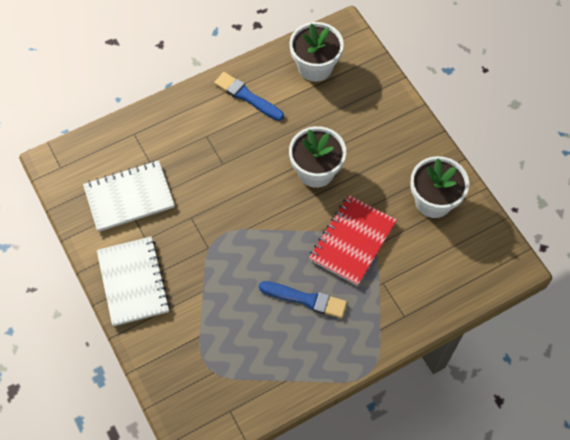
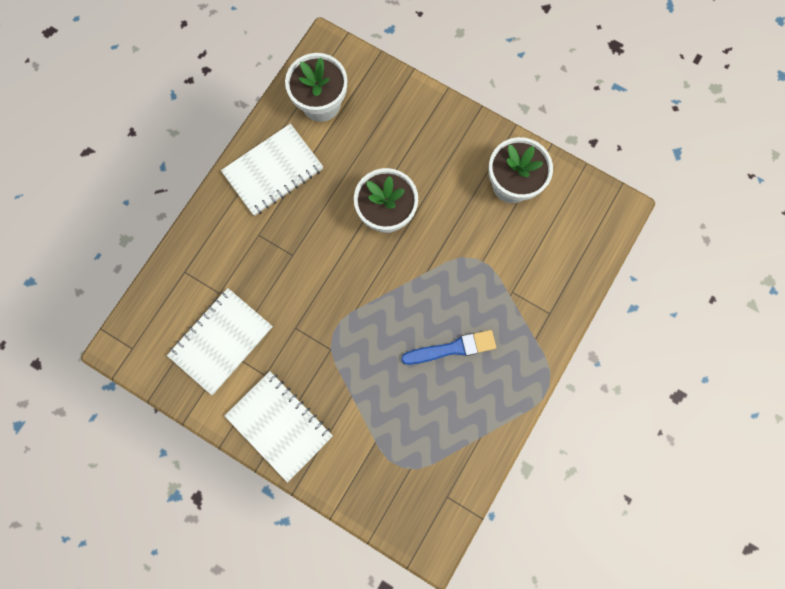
camera: 30 degrees left, 15 degrees up
(247, 96) = (273, 171): blue brush -> white notebook
(352, 241) = (461, 266): red notebook -> none

